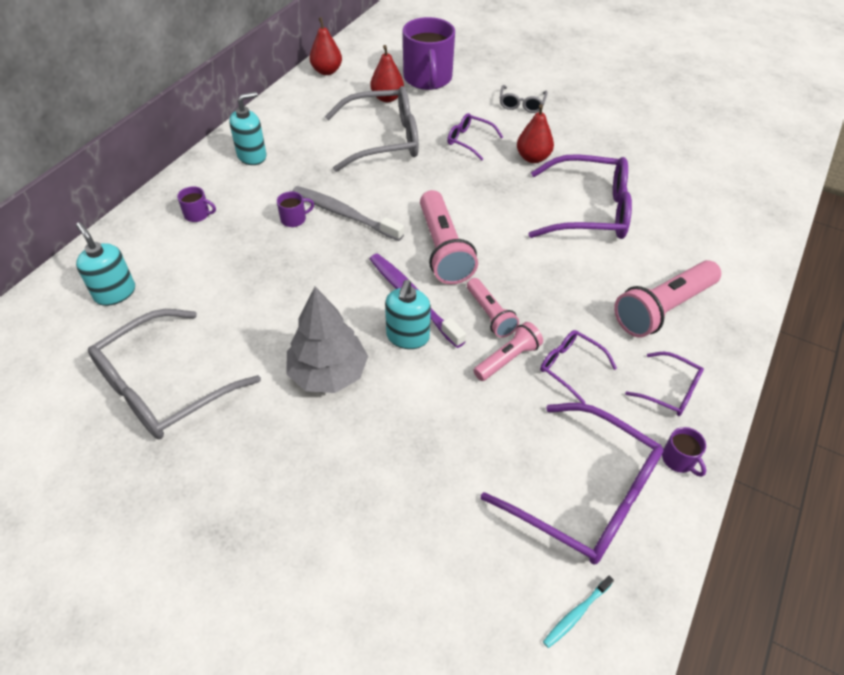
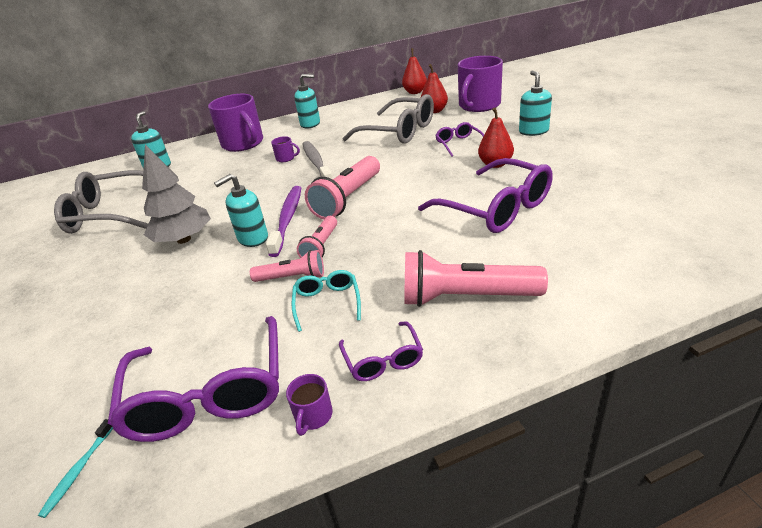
camera: 45 degrees right, 15 degrees down
(197, 214) = (243, 144): purple mug -> purple mug, size x2.41
(521, 104) = (533, 131): grey glasses -> turquoise soap dispenser
(570, 367) = (327, 303): purple glasses -> turquoise glasses
(576, 614) = (79, 470): turquoise toothbrush -> turquoise toothbrush turned 75 degrees counterclockwise

